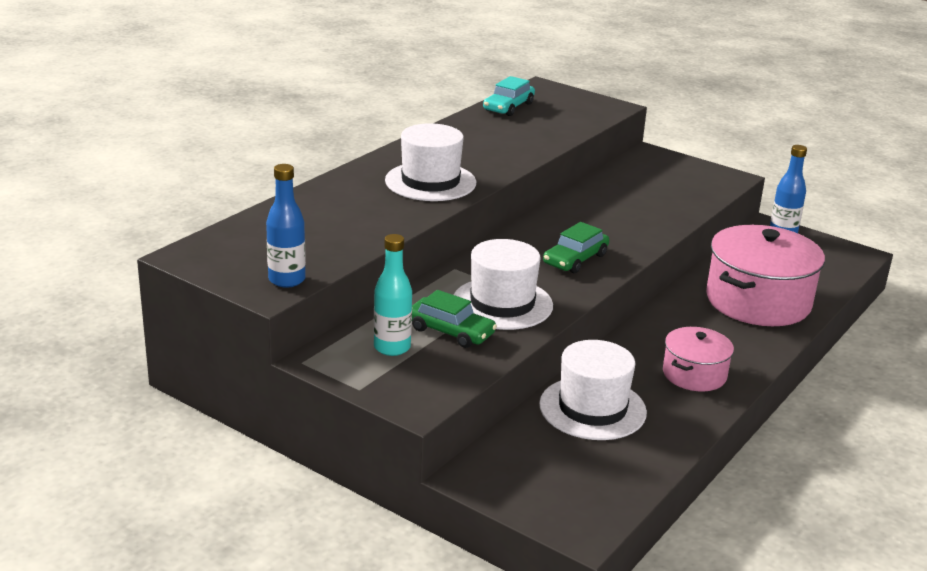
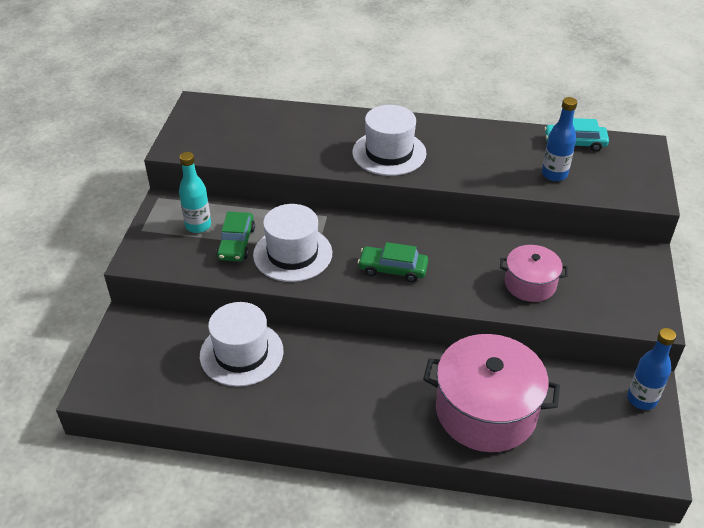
camera: 65 degrees right, 15 degrees up
(287, 280) = (194, 148): blue bottle -> blue bottle (554, 174)
(694, 374) = (328, 398): pink pot -> pink pot (530, 284)

